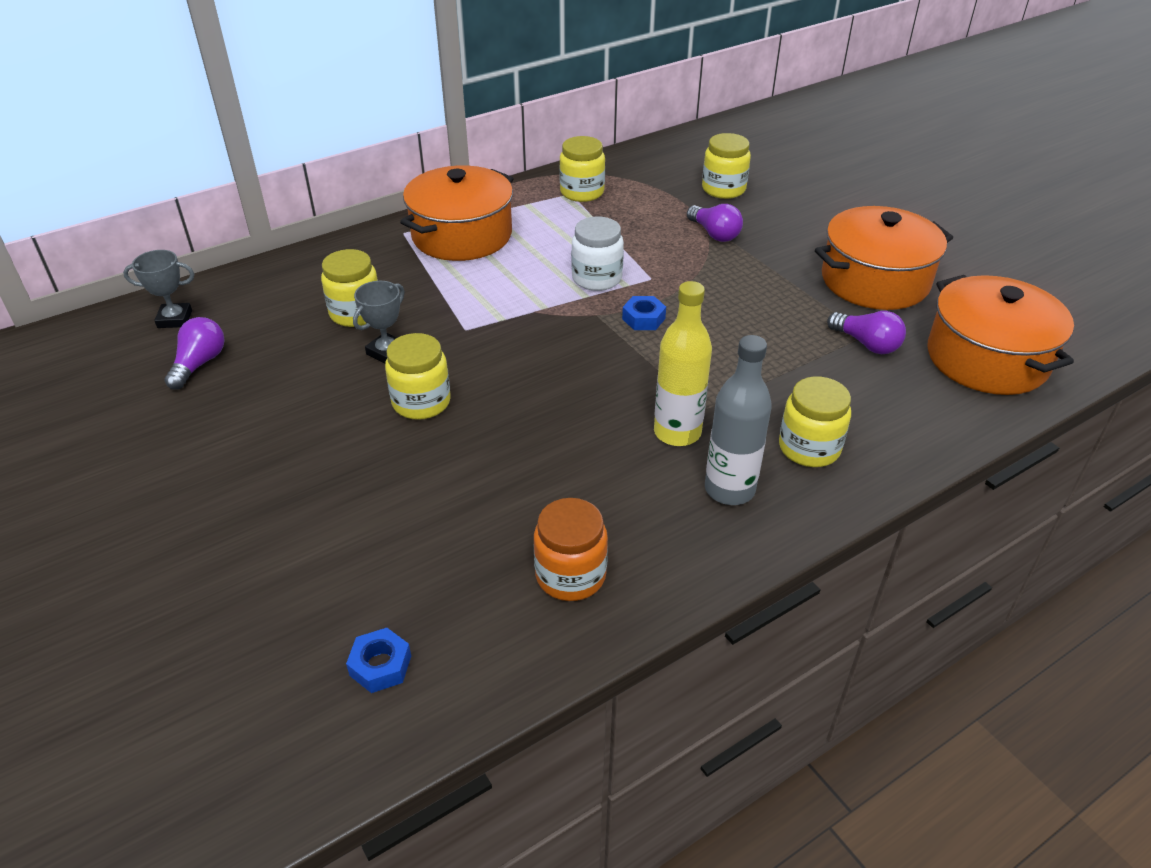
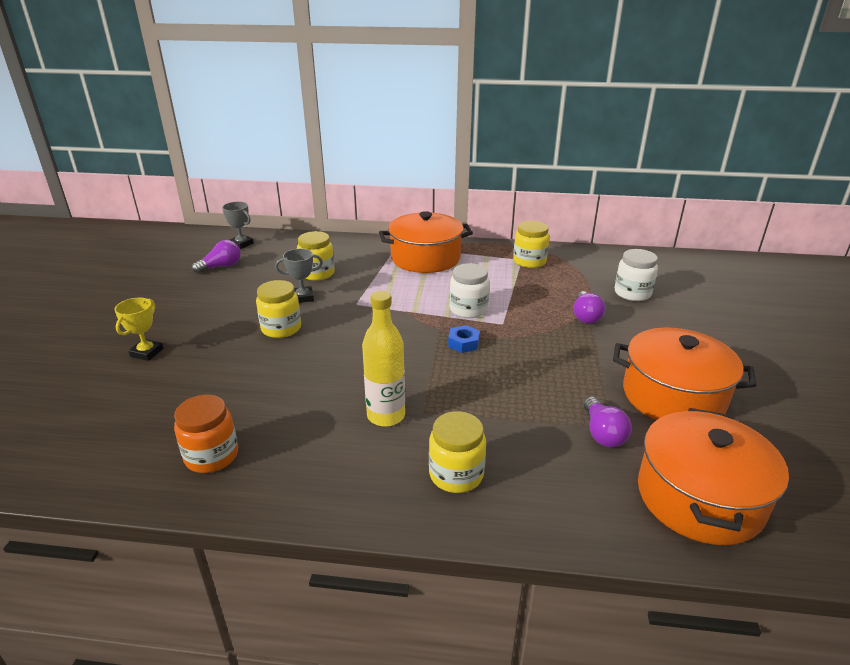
camera: 40 degrees right, 10 degrees down
(293, 522) = (147, 352): none -> yellow trophy
(380, 665) = (73, 439): blue nut -> none
(723, 189) = (632, 293): yellow jar -> white jar
(729, 489) = (366, 467): grey bottle -> none

